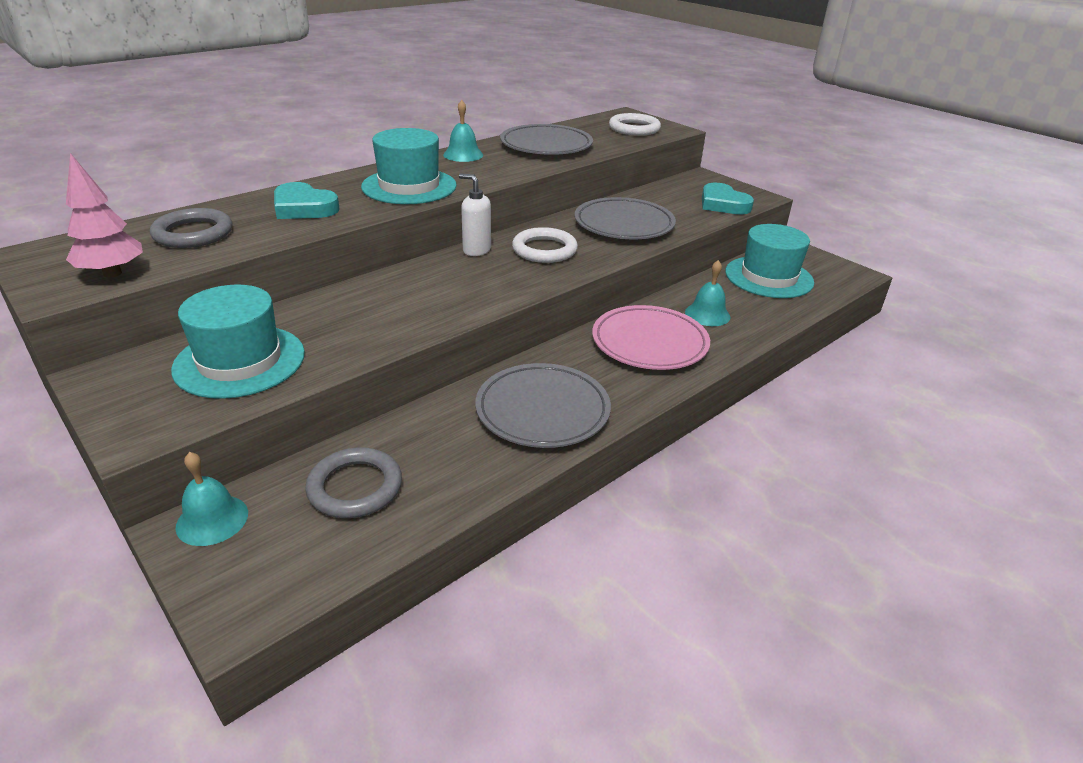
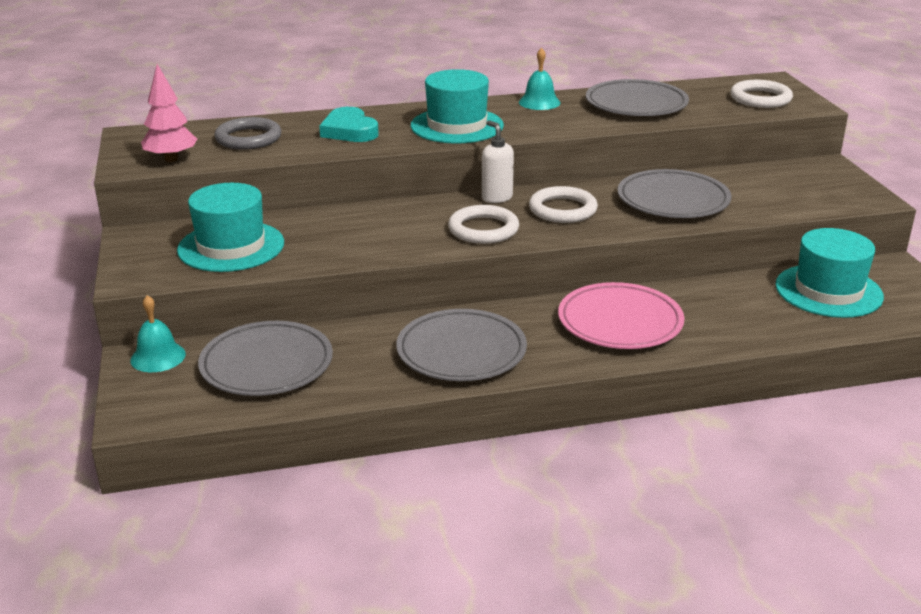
camera: 30 degrees right, 5 degrees down
(355, 487) = (267, 365): grey ring -> grey plate
(493, 283) = (483, 229): none -> white ring
(707, 314) = (711, 311): turquoise bell -> none
(723, 204) = (815, 199): turquoise heart -> none

